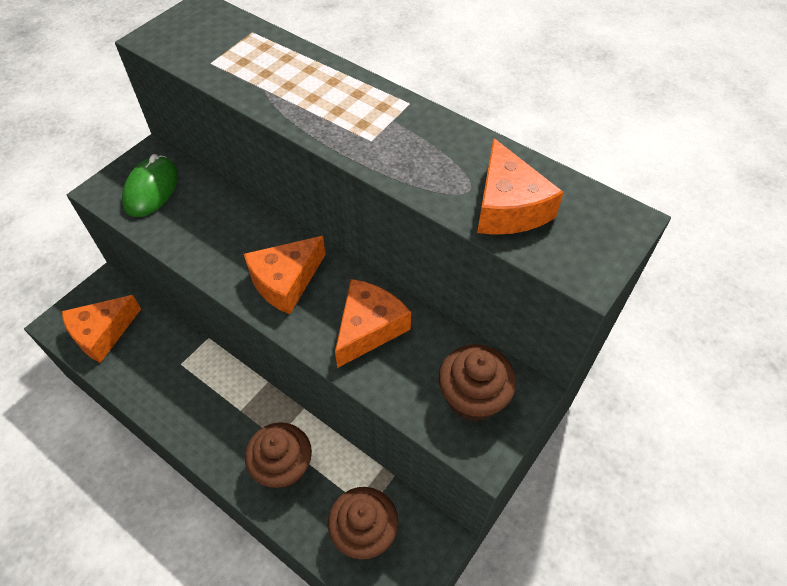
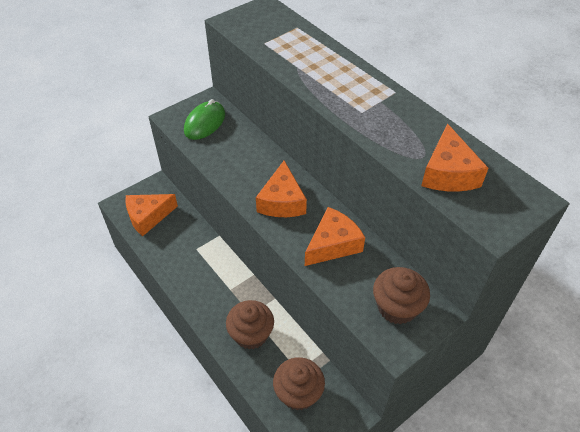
camera: 15 degrees right, 5 degrees down
(286, 281) = (282, 201): orange cheese -> orange cheese turned 60 degrees counterclockwise

